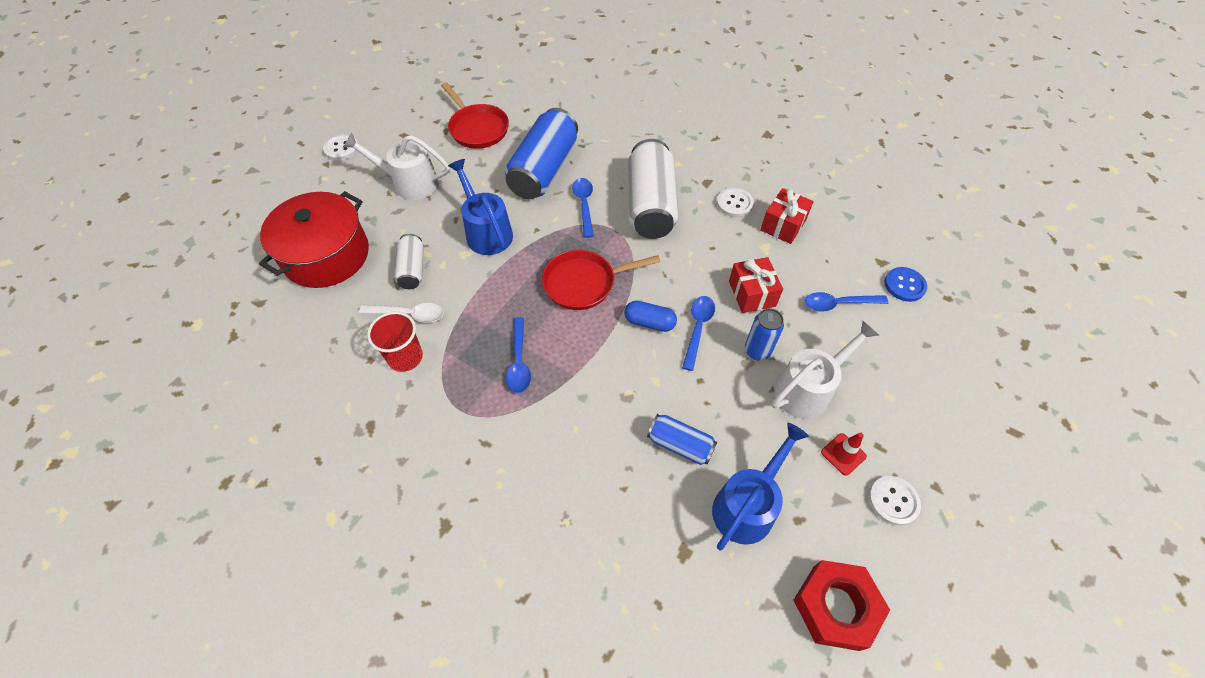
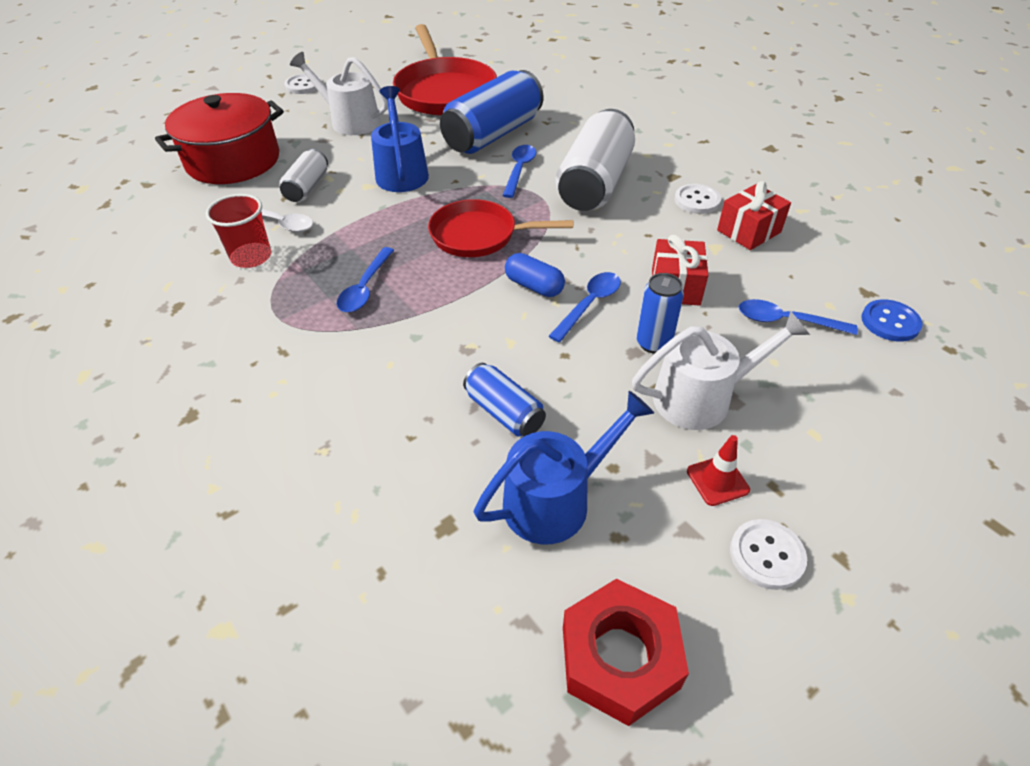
camera: 20 degrees right, 10 degrees down
(477, 128) = (444, 91): red pan -> red pan, size x1.55

